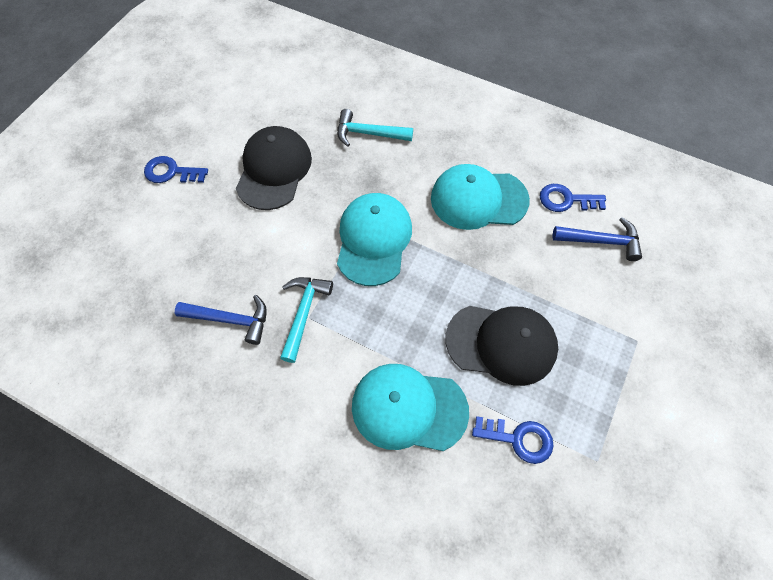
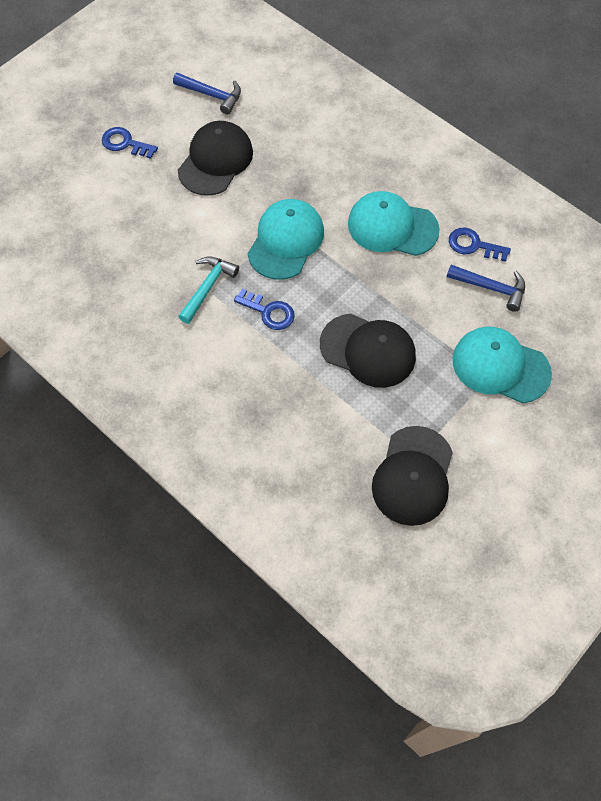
camera: 15 degrees right, 0 degrees up
(231, 320) = (146, 279): blue hammer -> blue hammer (212, 95)
(368, 134) = (311, 146): turquoise hammer -> none
(408, 408) = (272, 381): turquoise cap -> turquoise cap (500, 366)
(518, 438) = (355, 425): blue key -> blue key (269, 312)
(604, 486) = (413, 476): none -> black cap

